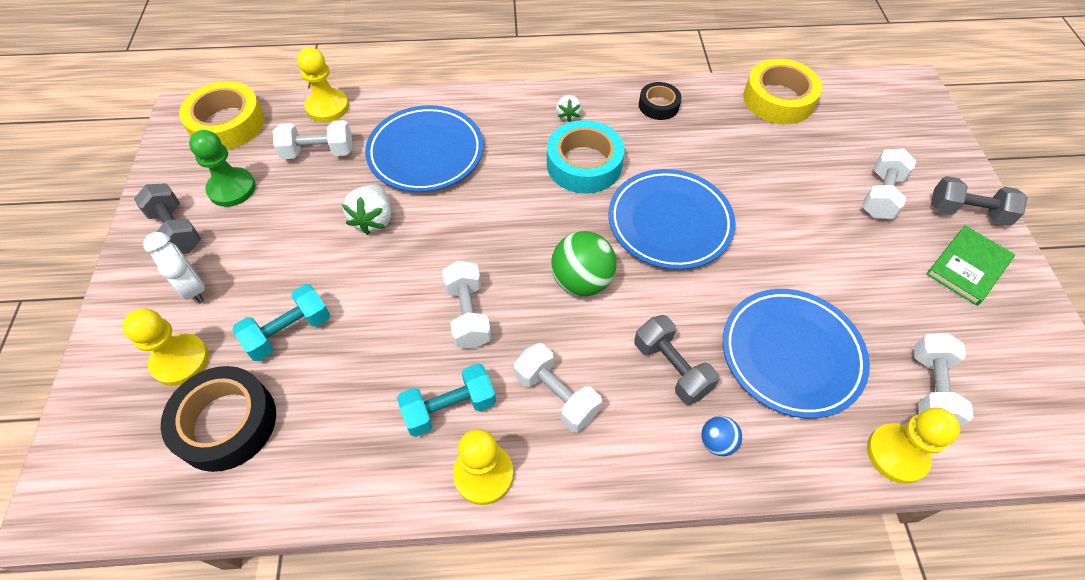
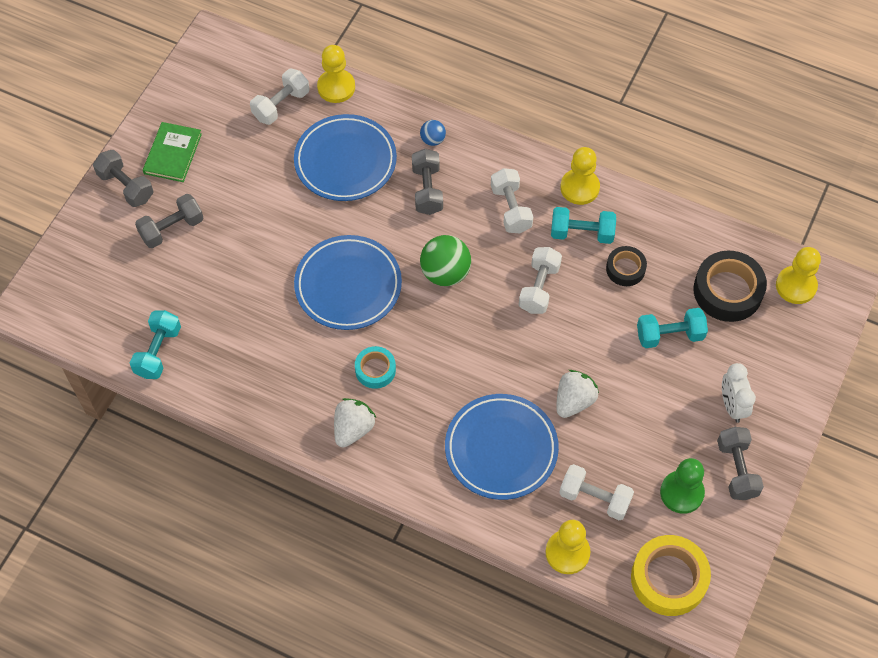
camera: 150 degrees left, 5 degrees up
(180, 360) = (751, 349): yellow pawn -> yellow pawn (796, 286)
(568, 115) = (353, 429): white strawberry -> white strawberry, size x1.62
(584, 164) = (375, 370): turquoise tape -> turquoise tape, size x0.57
(658, 105) = (266, 399): black tape -> black tape (625, 269)
(778, 99) = (158, 352): yellow tape -> turquoise dumbbell
(880, 195) = (172, 229): white dumbbell -> grey dumbbell
(968, 267) = (172, 153): green book -> green book turned 60 degrees counterclockwise

